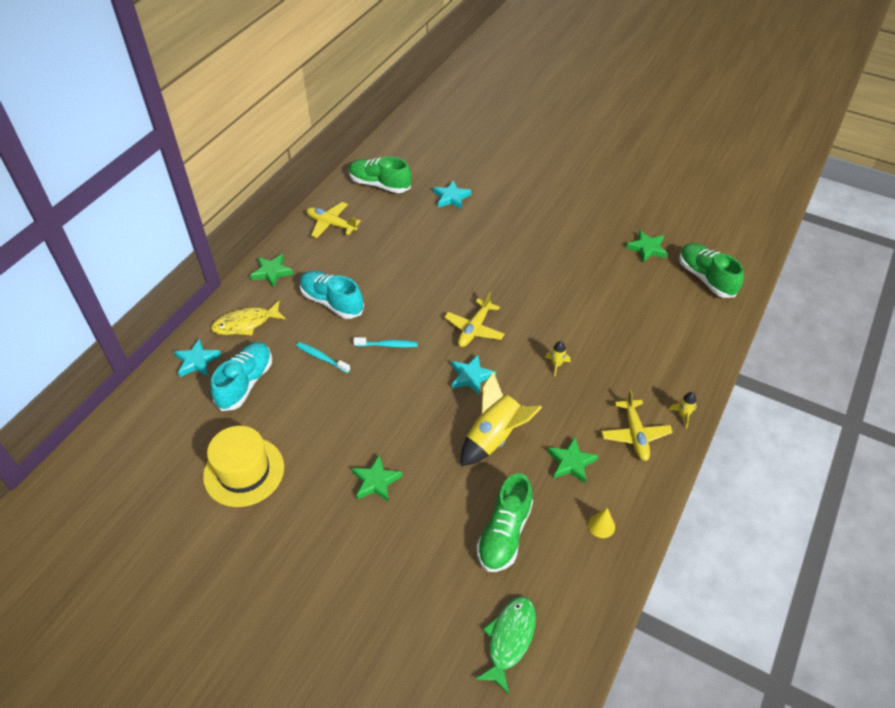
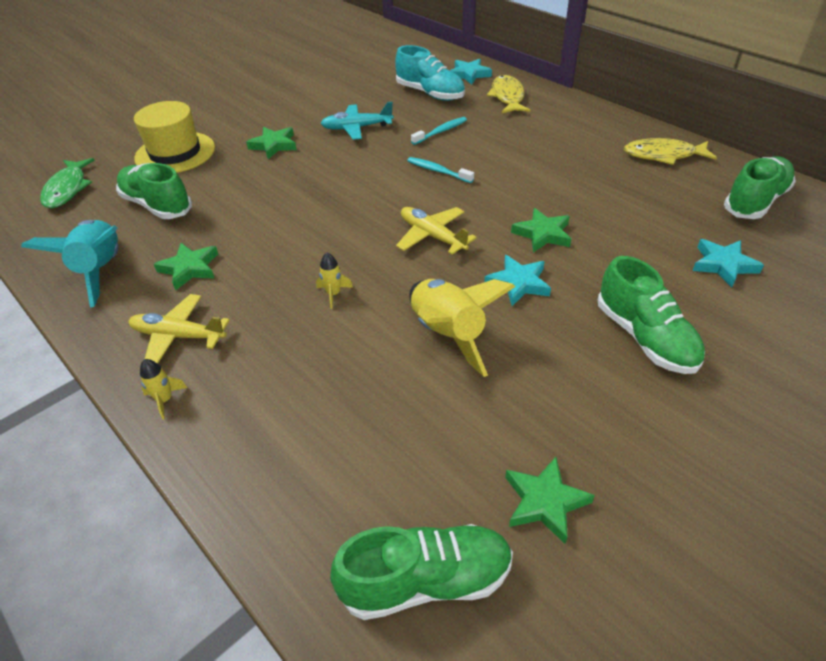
camera: 110 degrees right, 5 degrees down
(244, 471) = (334, 89): yellow hat -> yellow hat (175, 153)
(272, 272) = (581, 113): green star -> green star (542, 234)
(327, 423) = (356, 128): none -> turquoise plane
(331, 224) = (663, 155): yellow plane -> yellow fish
(332, 302) = (520, 144): turquoise shoe -> none
(387, 345) = (438, 171): turquoise toothbrush -> turquoise toothbrush turned 105 degrees clockwise
(471, 376) = (358, 220): turquoise star -> turquoise star (518, 283)
(494, 437) = (266, 220): yellow rocket -> yellow rocket (448, 334)
(509, 639) = (67, 189): green fish -> green fish turned 45 degrees clockwise
(527, 224) = (645, 337): none -> green shoe
(601, 525) = (101, 270): yellow cone -> turquoise rocket

